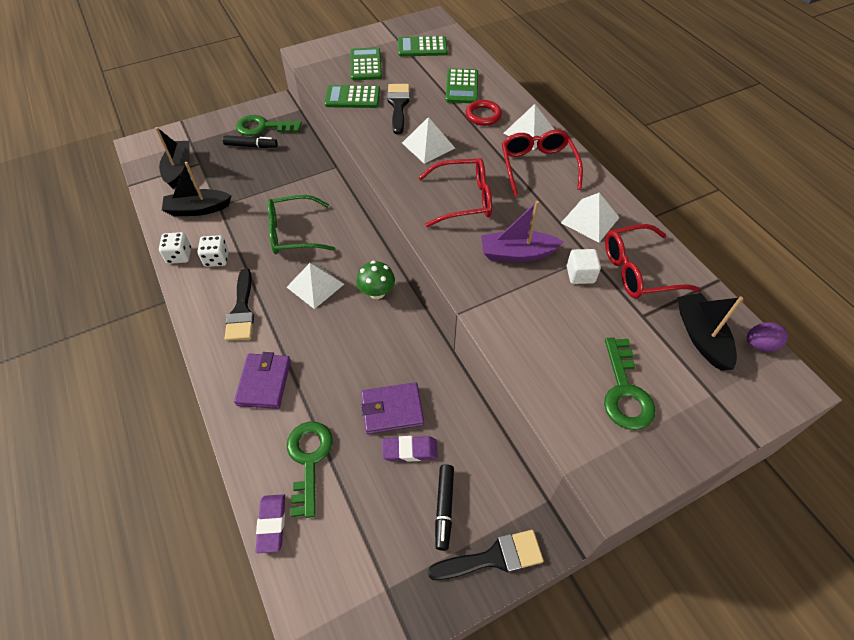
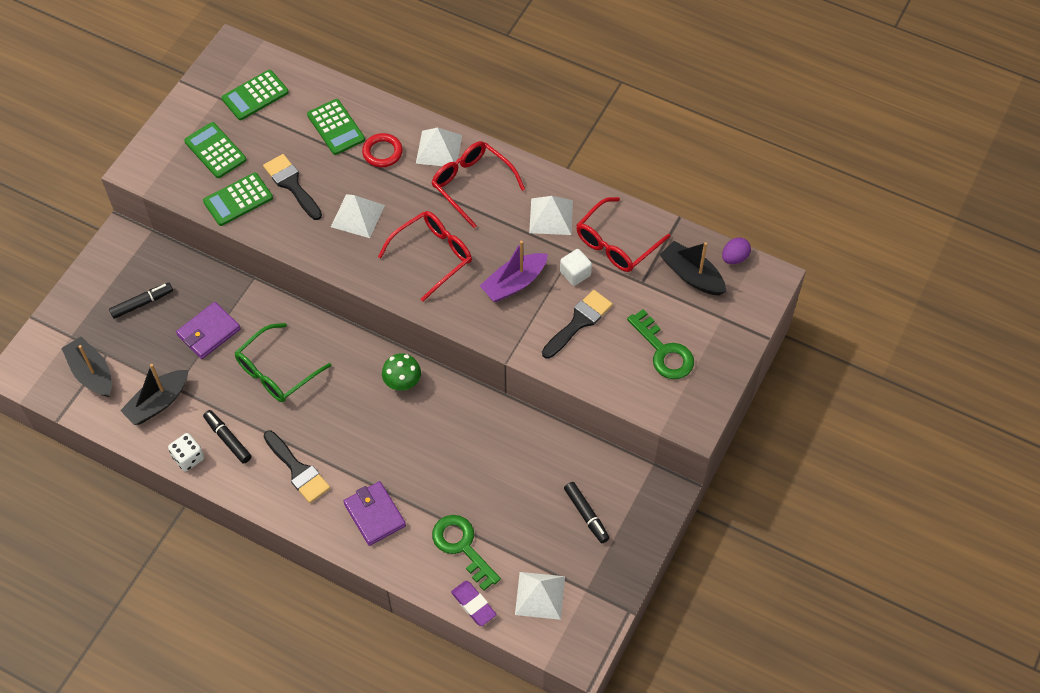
camera: 35 degrees left, 5 degrees up
(217, 259) = (228, 439): white dice -> black marker
(263, 127) = (133, 274): green key -> none
(315, 285) = (343, 409): white pyramid -> white pyramid (540, 595)
(392, 410) = (495, 471): purple wallet -> purple wallet (209, 332)
(410, 450) = (531, 491): purple eraser -> none
(493, 557) = (642, 524): black brush -> black brush (579, 322)

